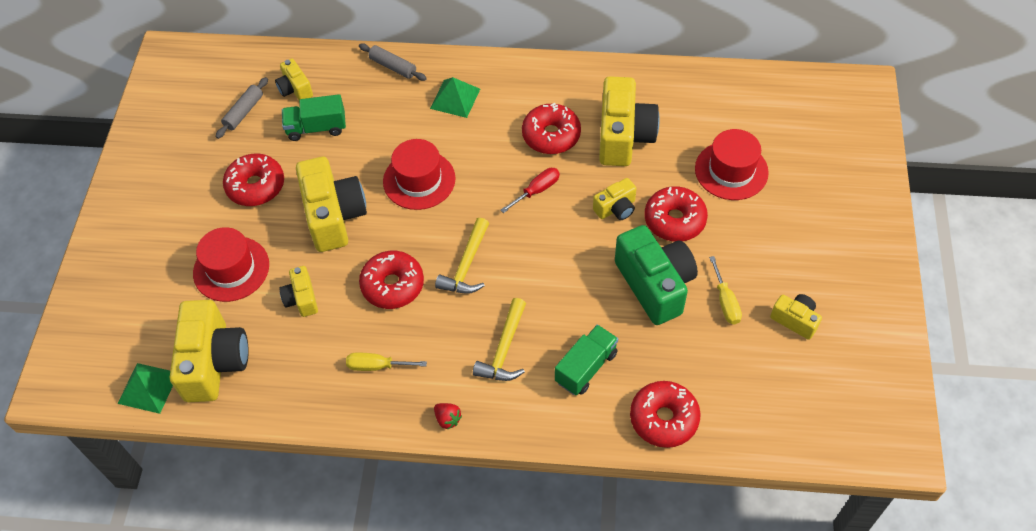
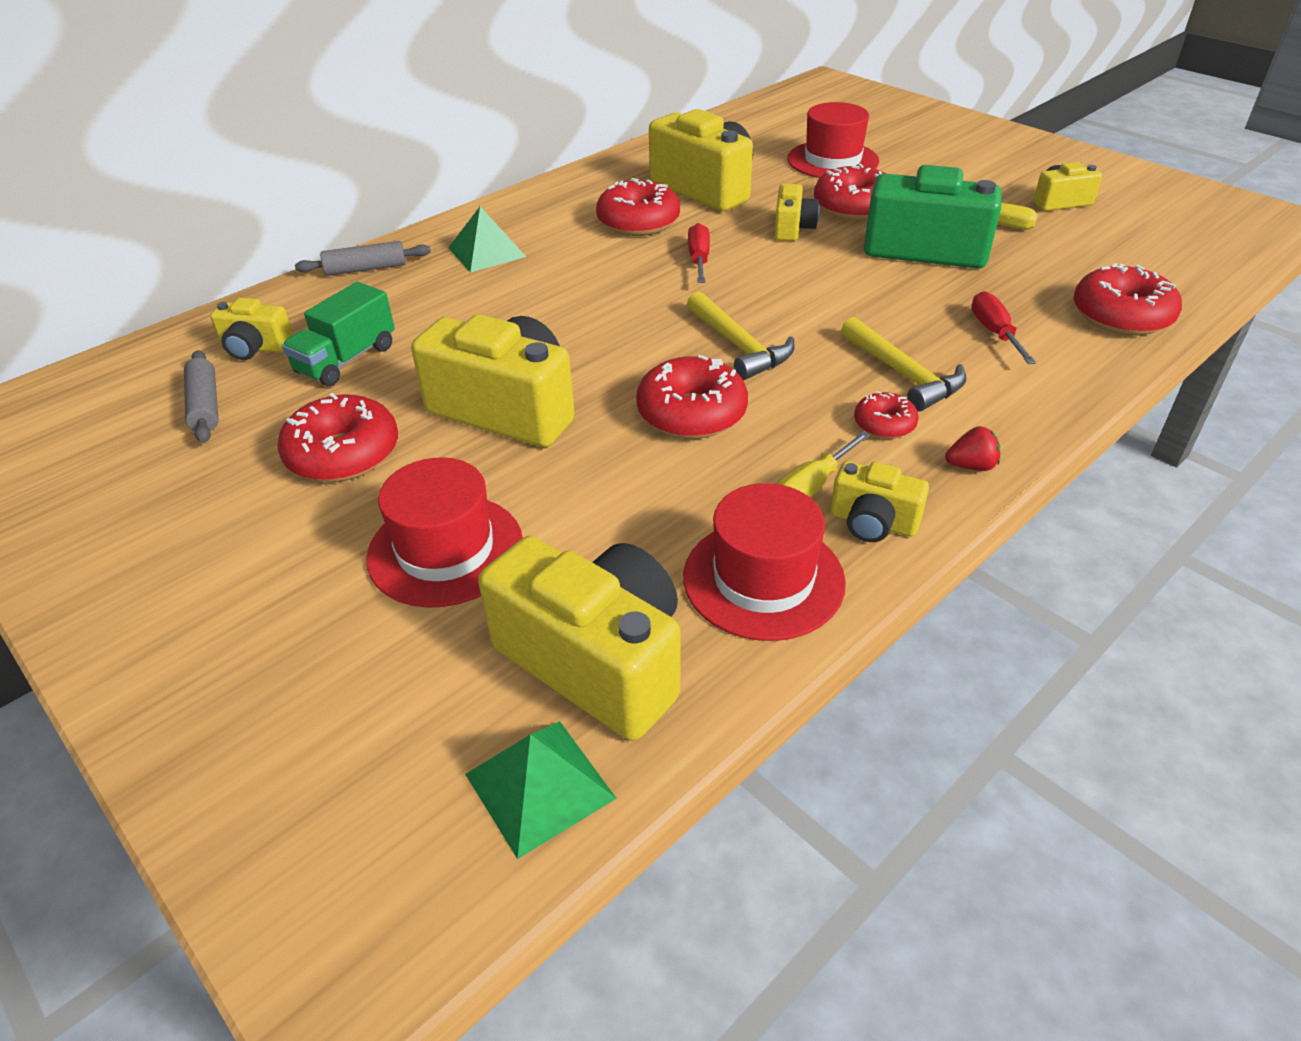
camera: 50 degrees left, 15 degrees down
(302, 299) = (602, 503): yellow camera -> yellow camera (872, 522)
(419, 180) = (559, 323): red hat -> red hat (763, 579)
(452, 366) = (884, 424): none -> red donut
(586, 367) = (994, 332): green truck -> red screwdriver

